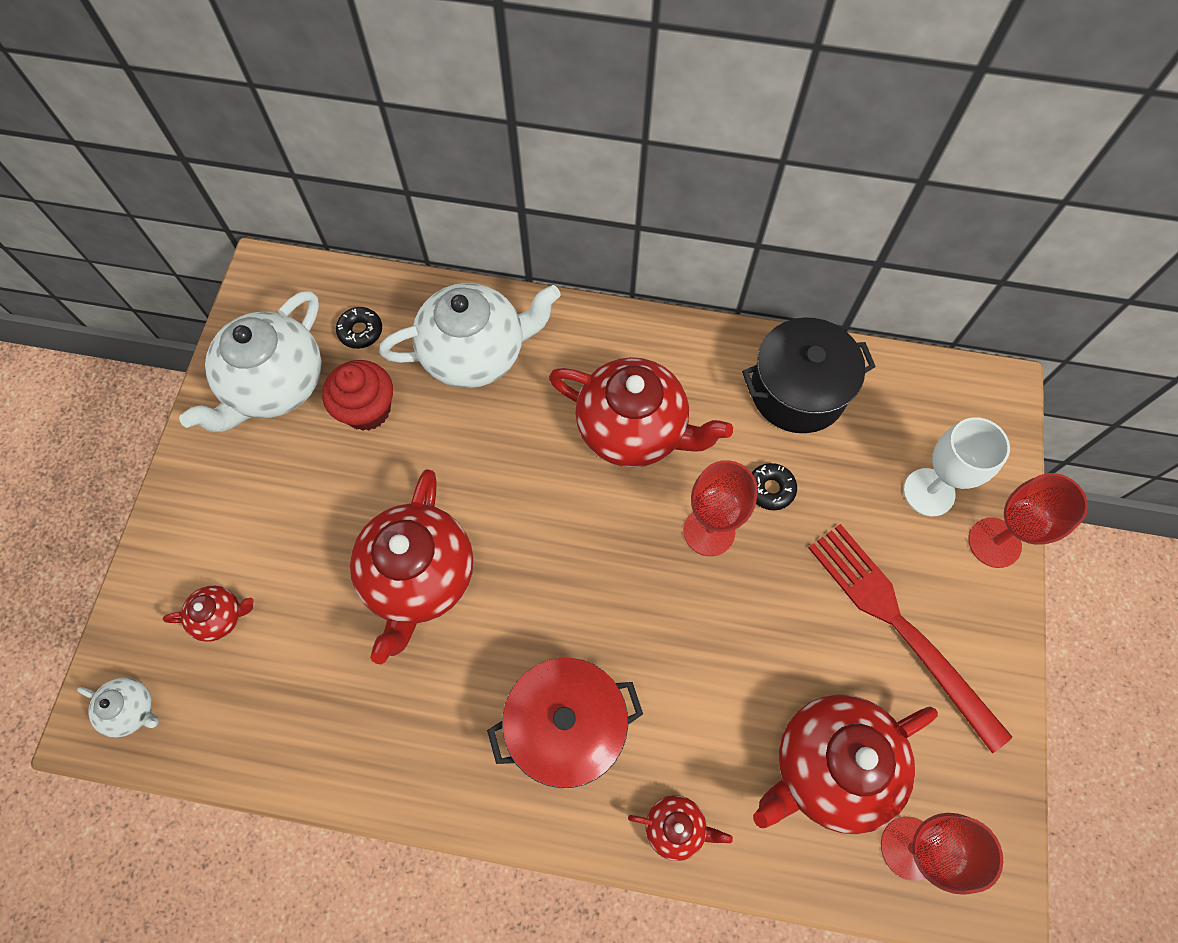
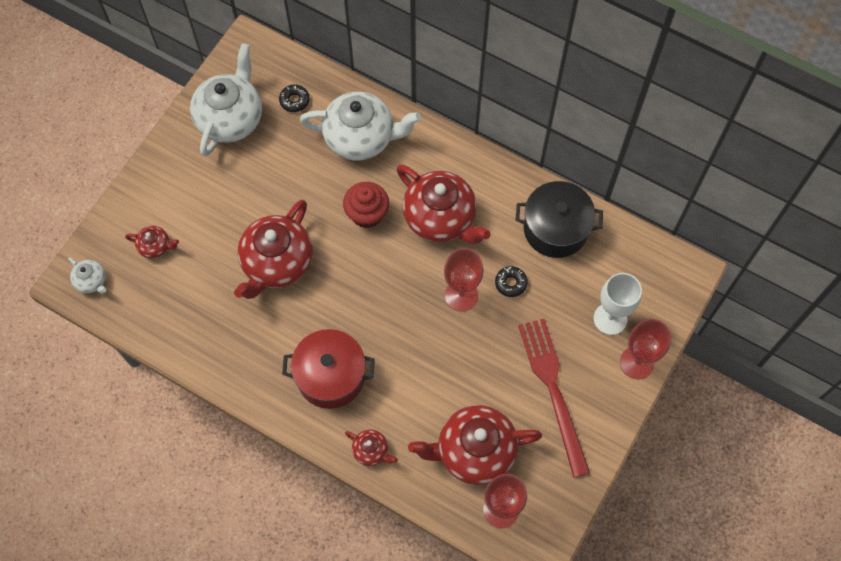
camera: 20 degrees right, 0 degrees up
(274, 385) = (230, 118): white teapot -> white teapot turned 150 degrees clockwise
(367, 409) = (281, 152): red cupcake -> red cupcake (367, 214)

